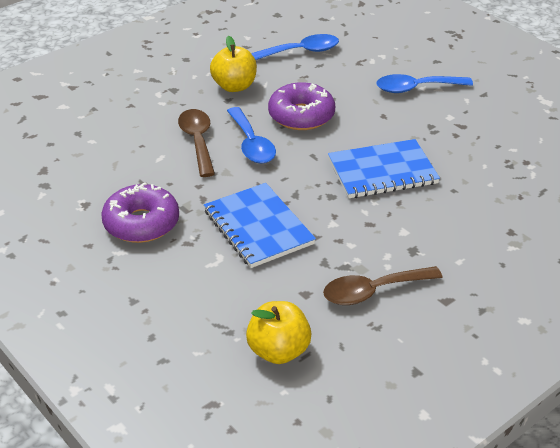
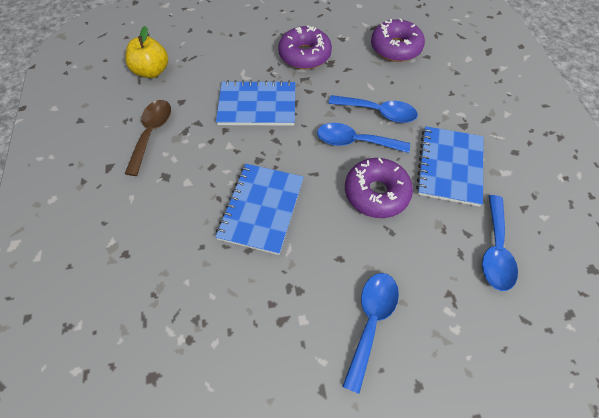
camera: 120 degrees right, 20 degrees up
(77, 158) = (395, 48): none -> purple donut
(197, 141) = (378, 112): brown spoon -> blue spoon
(234, 86) = (449, 167): yellow apple -> blue notebook

